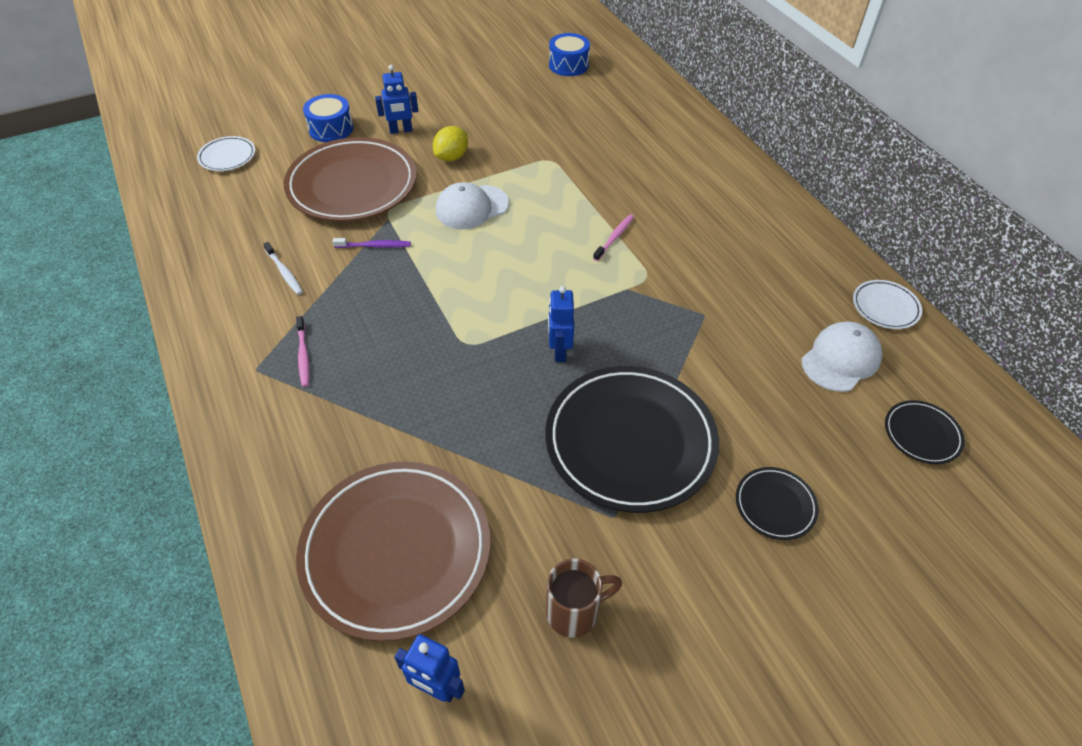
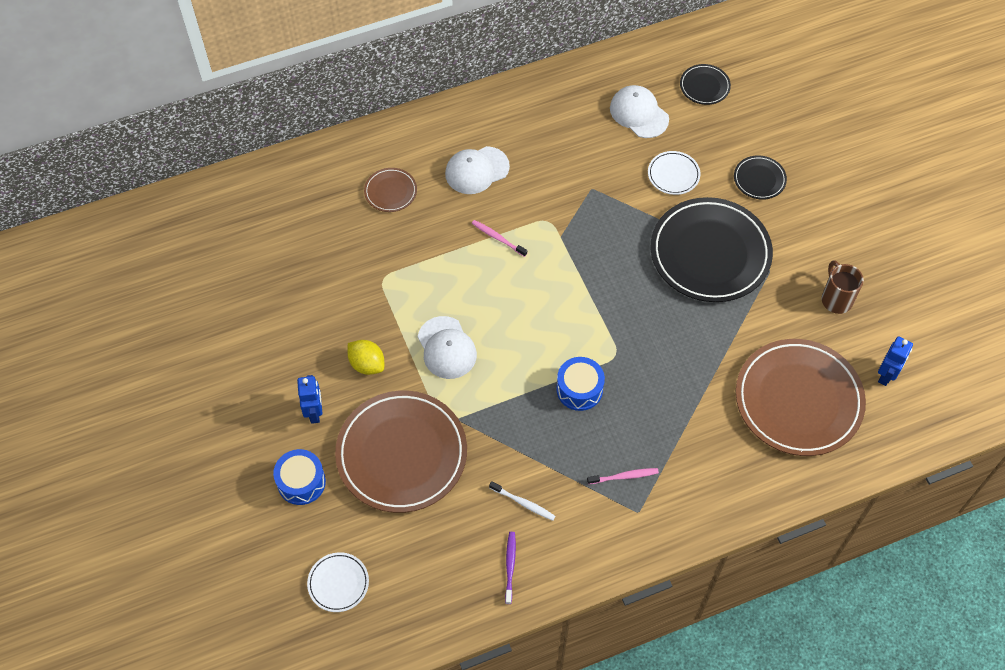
camera: 85 degrees left, 10 degrees up
(284, 272) = (523, 503): white toothbrush -> white toothbrush turned 60 degrees clockwise
(374, 246) = (493, 429): purple toothbrush -> purple toothbrush (510, 566)
(559, 351) = (625, 290): blue robot -> none
(568, 65) = (216, 249): blue drum -> blue drum (579, 389)
(656, 158) = (390, 192): none -> brown plate
(701, 217) = (476, 170): none -> white cap
(885, 307) = (589, 73): white plate -> white plate (673, 175)

